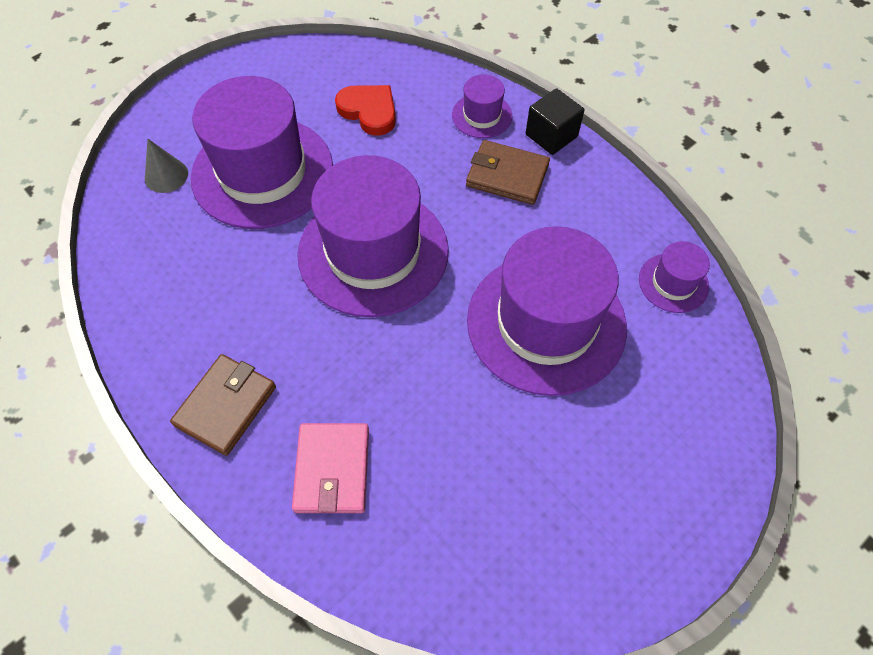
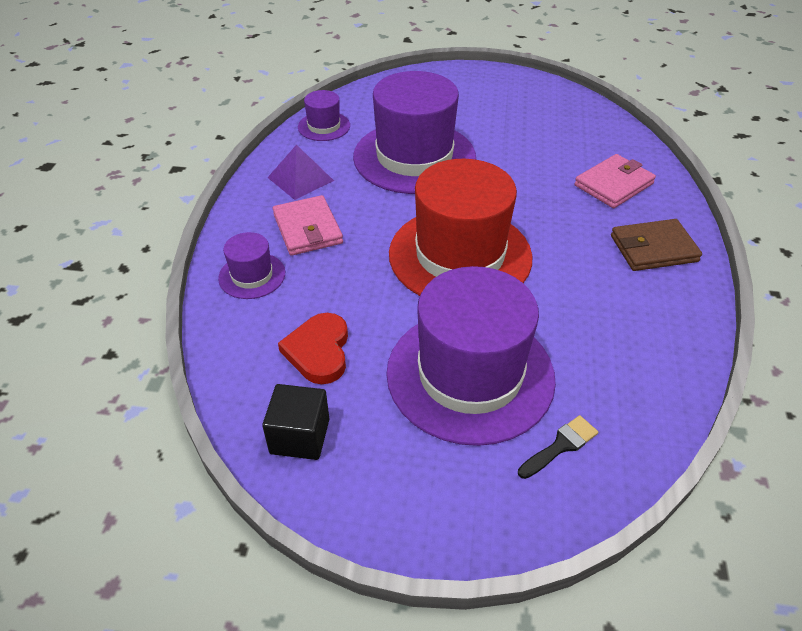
camera: 130 degrees left, 15 degrees down
(166, 175) = (560, 446): grey cone -> black brush
(373, 252) = (460, 255): purple hat -> red hat
(507, 175) = (307, 229): brown wallet -> pink wallet
(551, 135) = (238, 227): black cube -> black cube (300, 436)
(587, 210) = (300, 179): none -> purple pyramid

